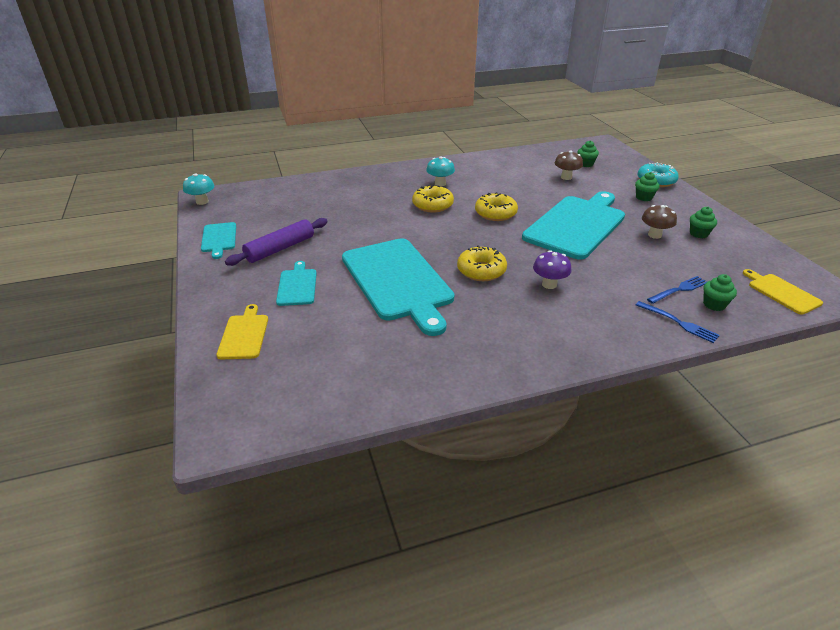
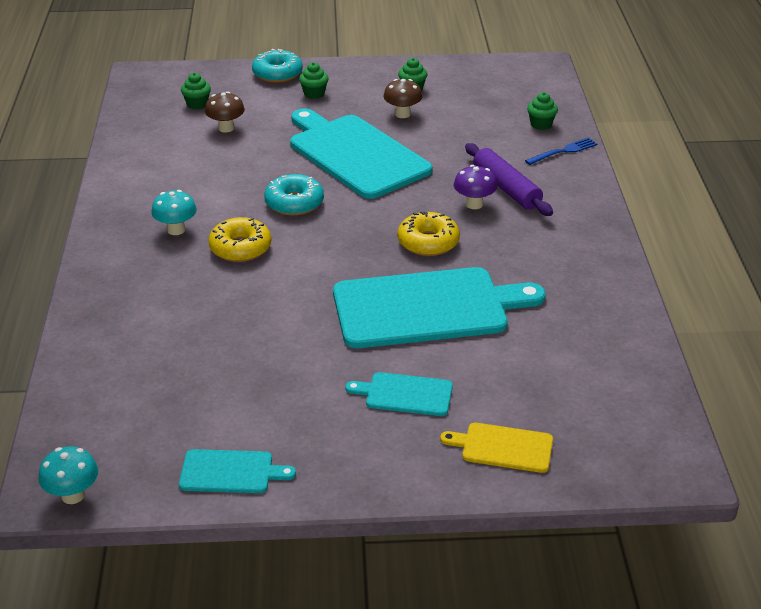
camera: 75 degrees left, 0 degrees up
(280, 249) = (296, 405): purple rolling pin -> purple rolling pin (506, 188)
(495, 213) = (294, 203): yellow donut -> turquoise donut
(679, 290) = (510, 134): blue fork -> none
(781, 292) = (533, 86): yellow cutting board -> none

